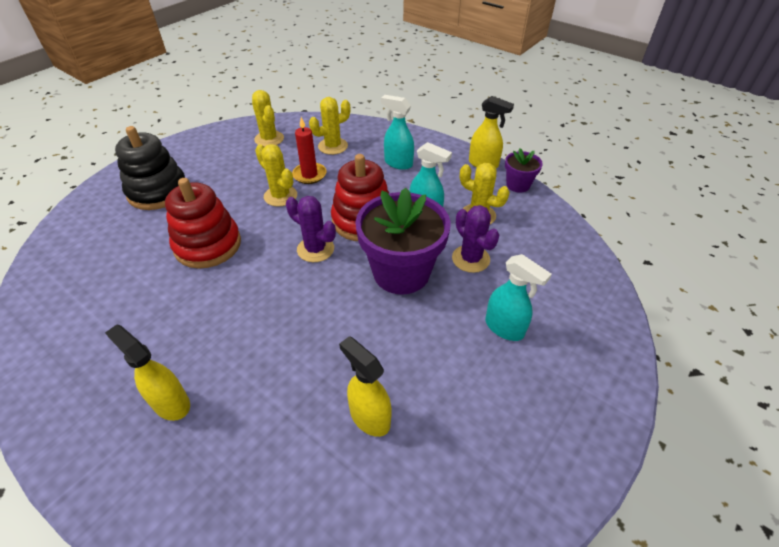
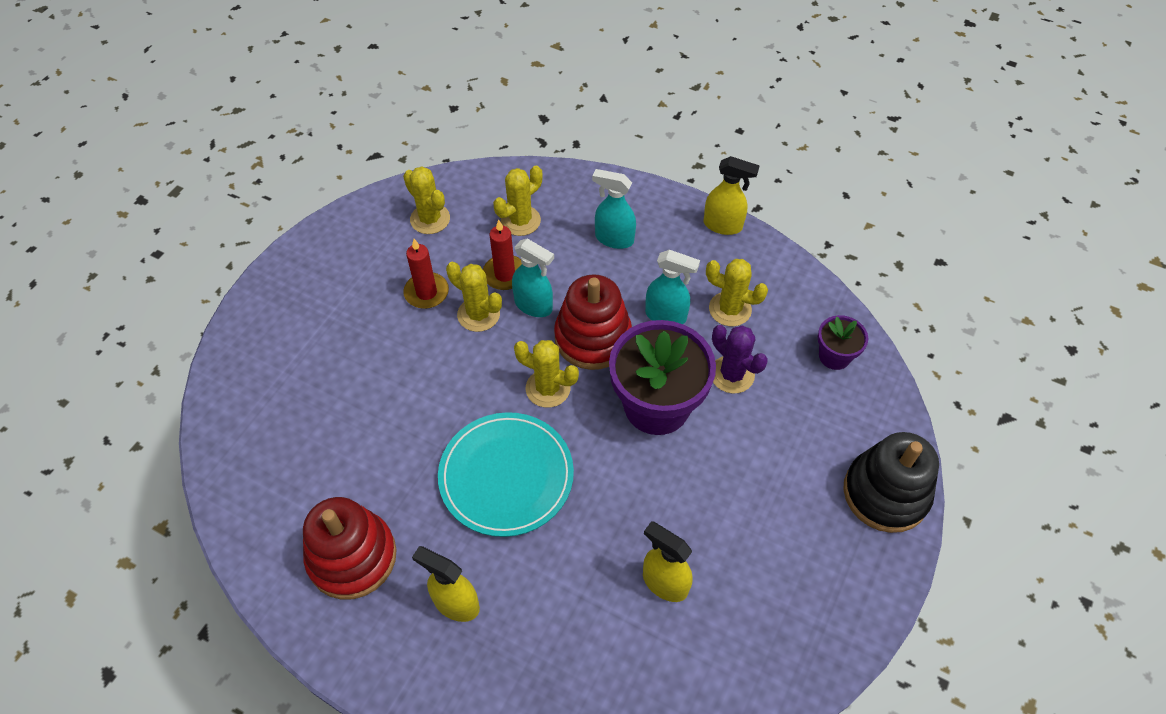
camera: 10 degrees left, 10 degrees up
(158, 191) = (316, 330): black stacking toy -> black stacking toy (885, 493)
(208, 245) = (415, 402): red stacking toy -> red stacking toy (352, 557)
(248, 179) = (426, 292): none -> red candle
(258, 306) = (506, 476): none -> turquoise plate
(315, 249) = (548, 388): purple cactus -> yellow cactus
(504, 328) = (783, 459): turquoise spray bottle -> turquoise spray bottle (534, 305)
(518, 185) = (770, 254): purple flower pot -> purple flower pot (834, 356)

